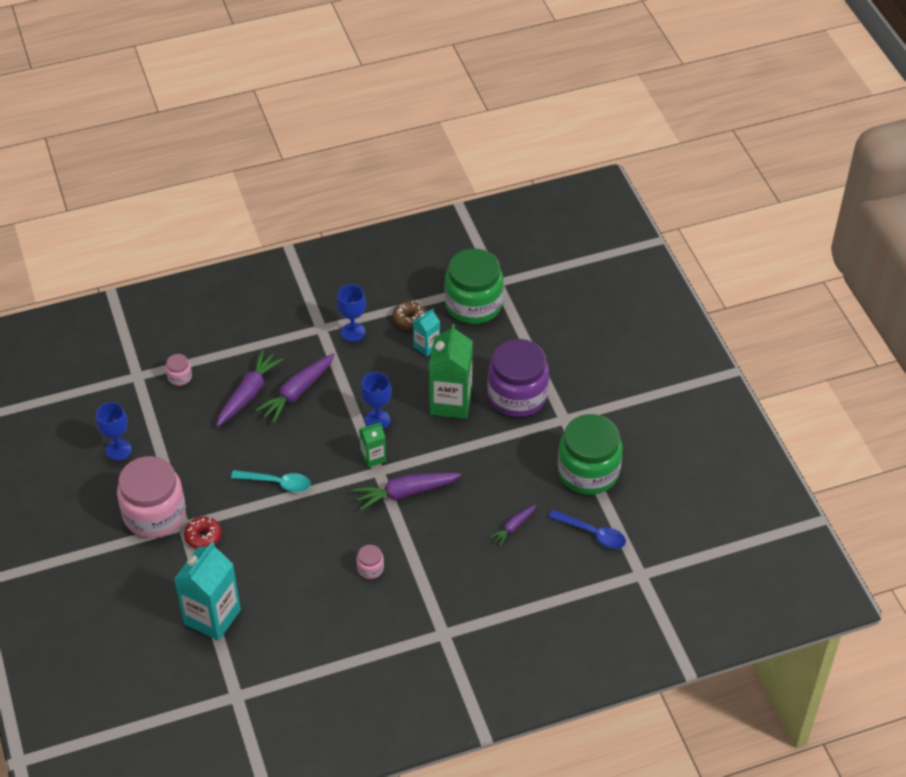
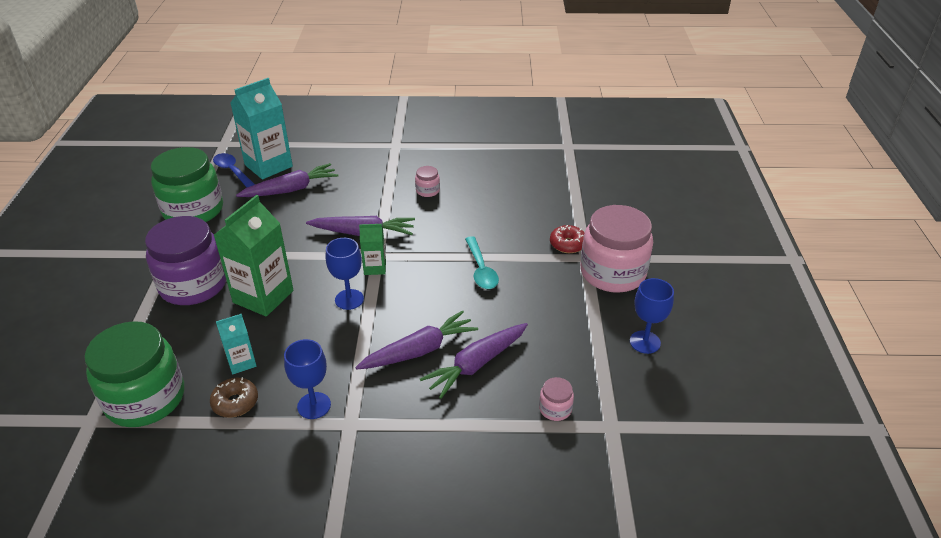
camera: 160 degrees left, 10 degrees down
(212, 617) = (574, 190): turquoise carton -> turquoise carton (268, 166)
(277, 483) = (481, 269): turquoise spoon -> turquoise spoon turned 135 degrees counterclockwise
(513, 527) = (291, 190): purple carrot -> purple carrot, size x1.80

